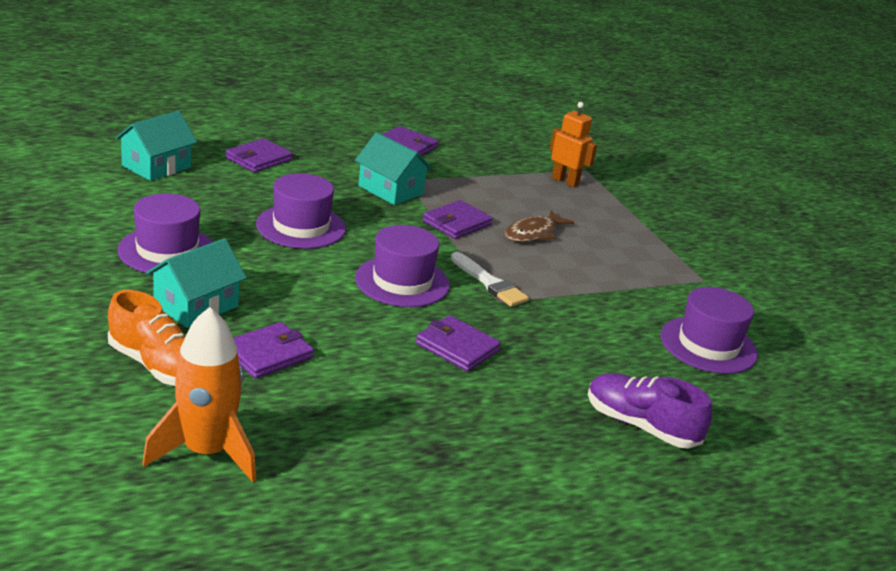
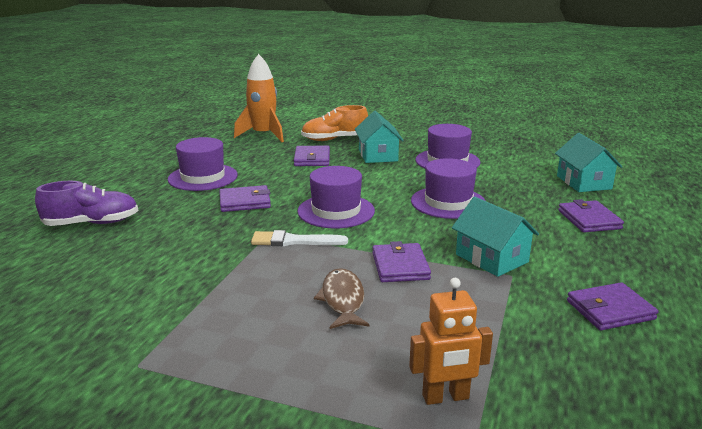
camera: 135 degrees right, 5 degrees down
(390, 190) = (491, 258): turquoise house -> turquoise house turned 60 degrees clockwise
(708, 345) = (81, 297): purple hat -> purple hat (203, 177)

